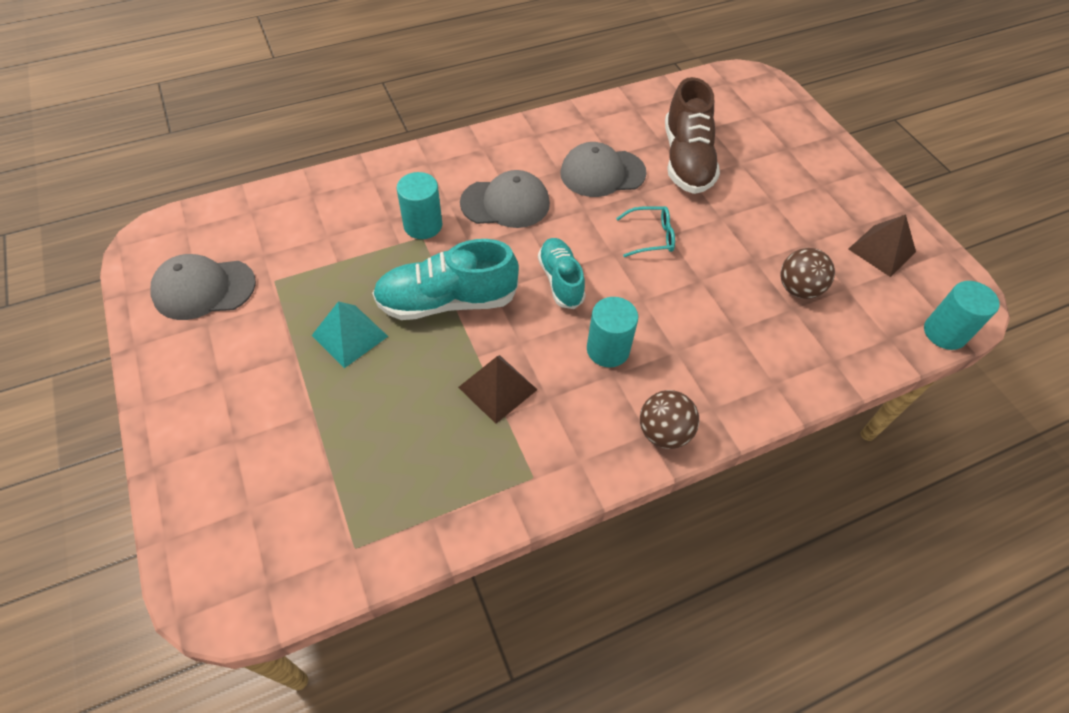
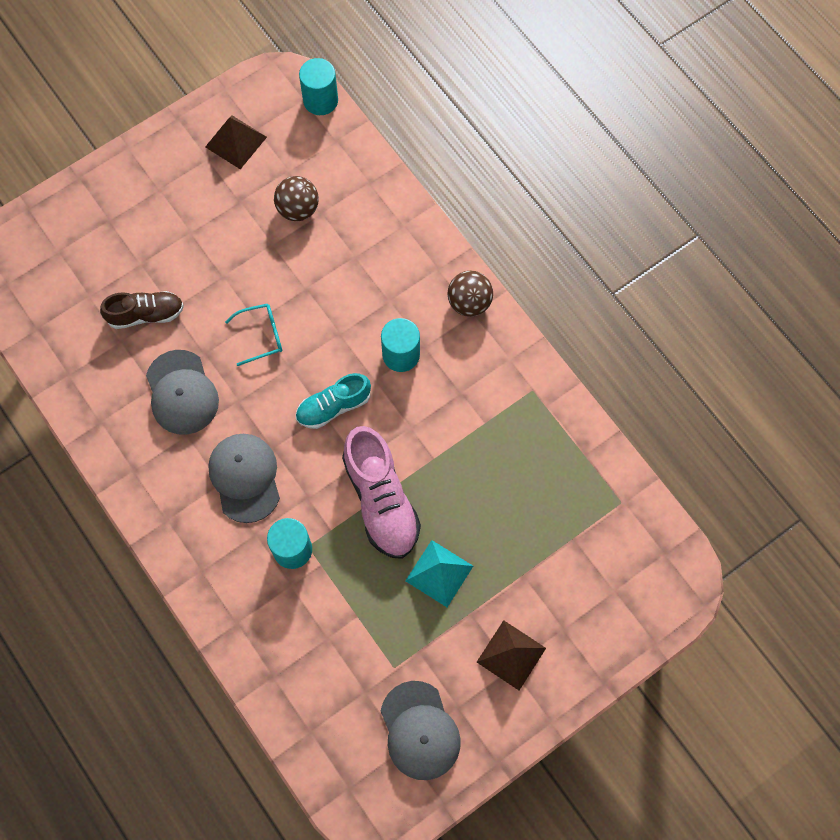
camera: 100 degrees left, 15 degrees up
(447, 301) = (381, 500): turquoise shoe -> pink shoe
(497, 388) = (461, 434): brown pyramid -> brown pyramid (511, 655)
(651, 237) = (261, 335): turquoise glasses -> turquoise glasses turned 90 degrees clockwise
(686, 160) = (146, 314): brown shoe -> brown shoe, size x0.63

